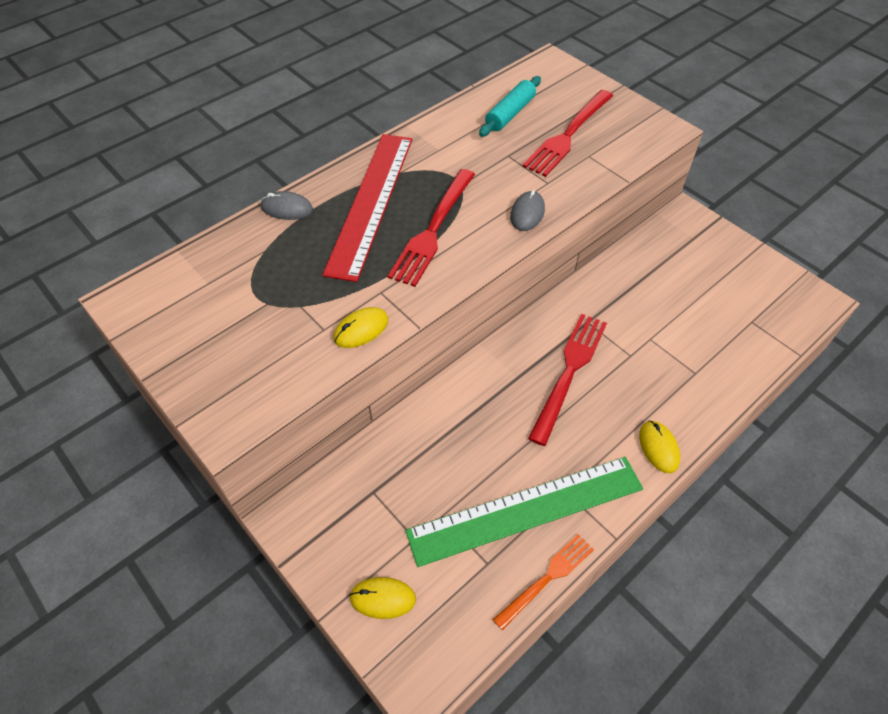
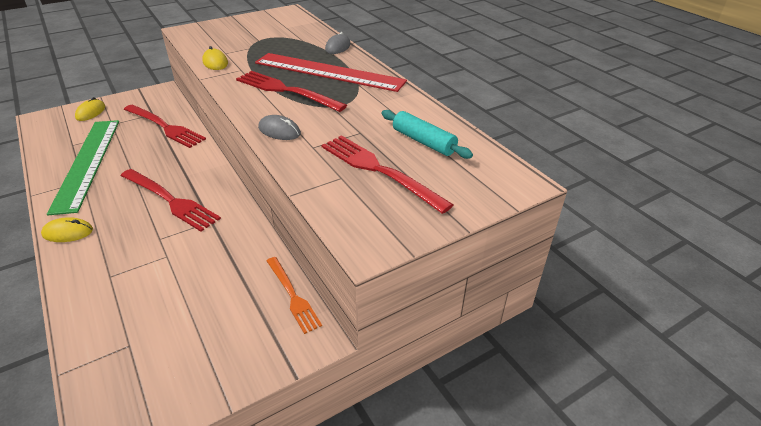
camera: 100 degrees right, 15 degrees down
(410, 452) = (165, 127): none -> red fork
(547, 577) = (40, 164): orange fork -> orange fork (293, 296)

